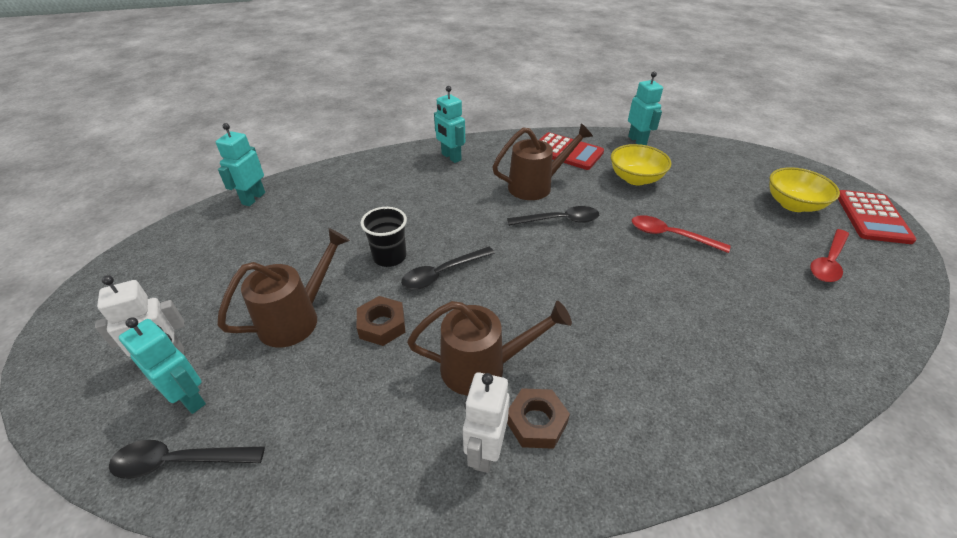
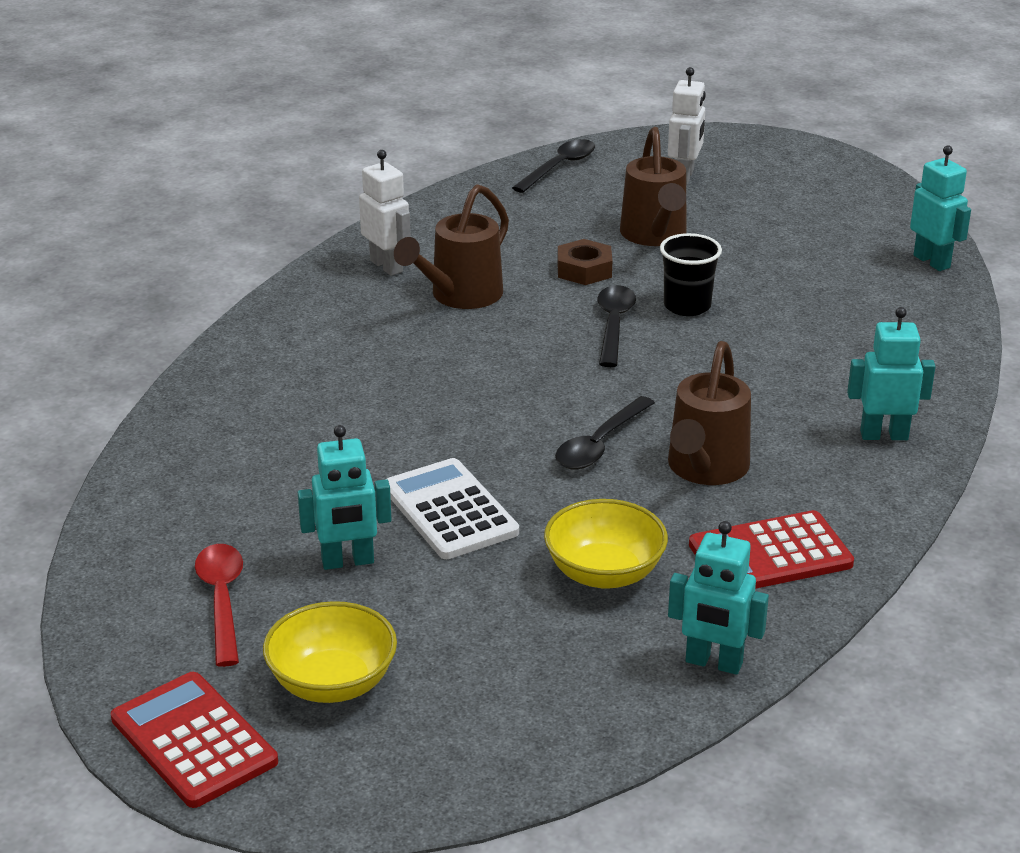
camera: 130 degrees right, 10 degrees down
(190, 398) = (618, 179): turquoise robot -> turquoise robot (348, 562)
(536, 422) = (373, 295): brown nut -> none
(670, 235) = (450, 510): red spoon -> white calculator

